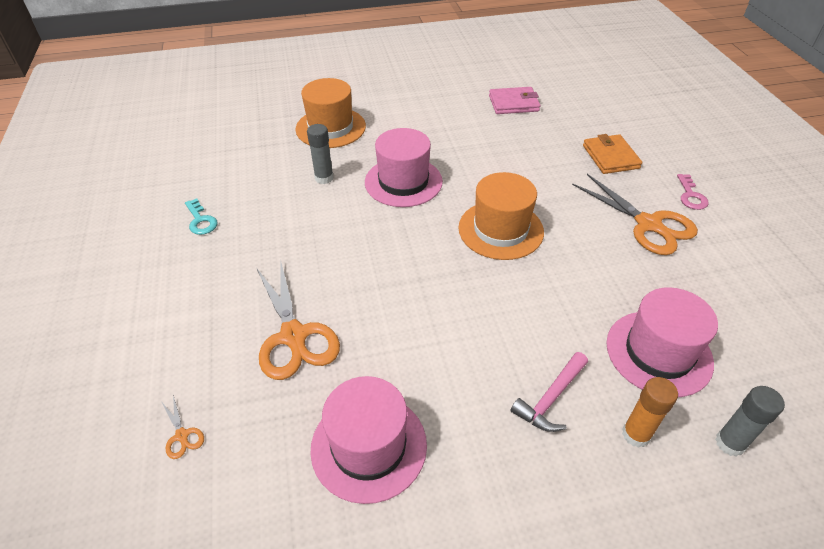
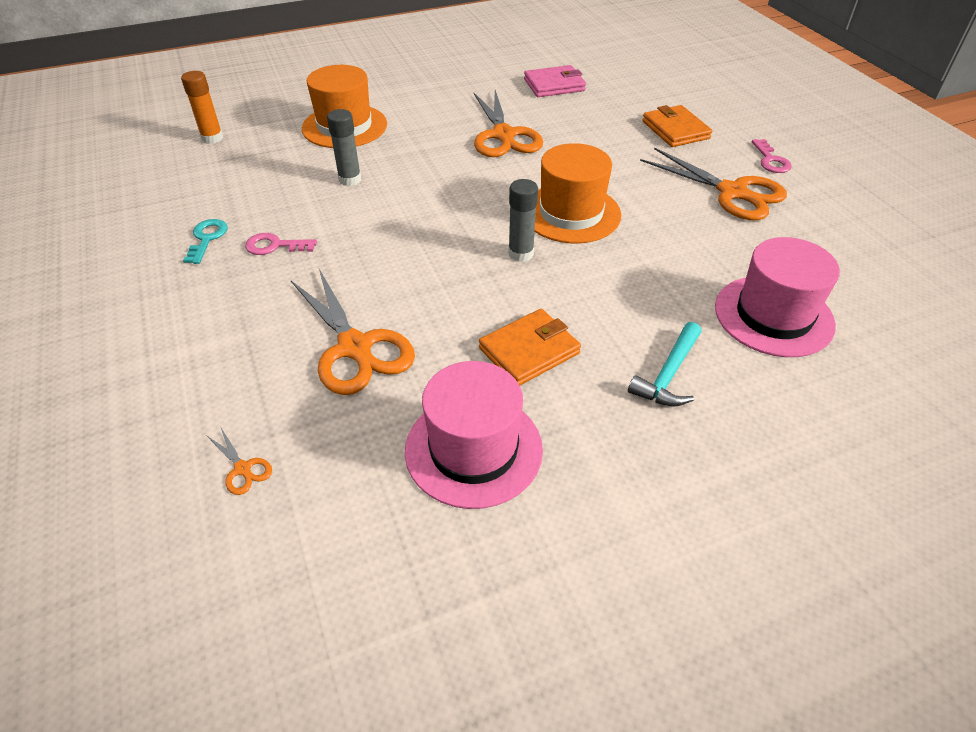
camera: 10 degrees left, 0 degrees up
(200, 221) = (207, 238): turquoise key -> turquoise key turned 135 degrees counterclockwise
(251, 233) = (275, 246): none -> pink key
(403, 182) = (446, 175): pink hat -> none
(436, 358) = (529, 351): none -> orange wallet
(460, 148) = (503, 135): none -> orange scissors
(551, 398) = (668, 374): pink hammer -> turquoise hammer
(636, 434) = (768, 398): orange glue stick -> orange glue stick (212, 138)
(730, 443) = (868, 393): grey glue stick -> grey glue stick (521, 254)

